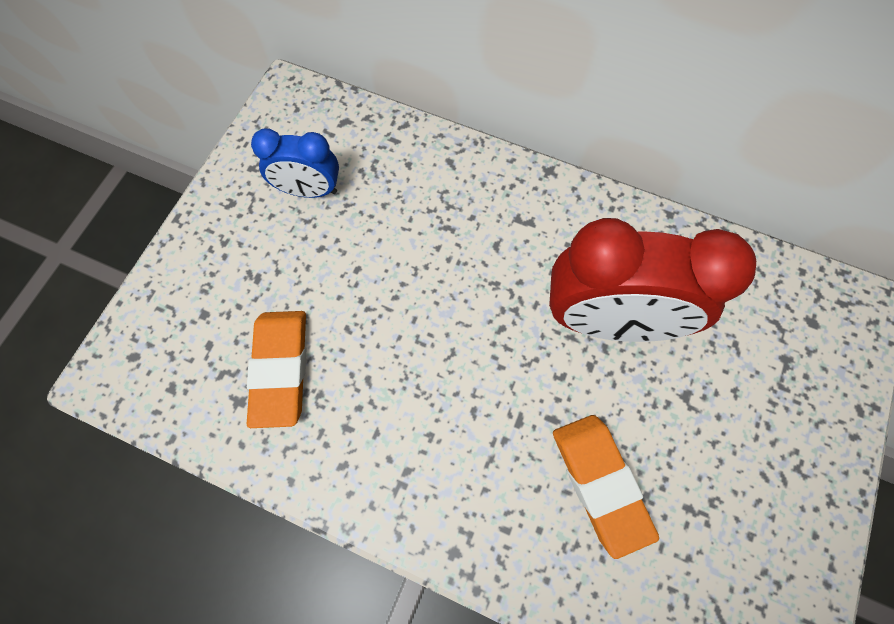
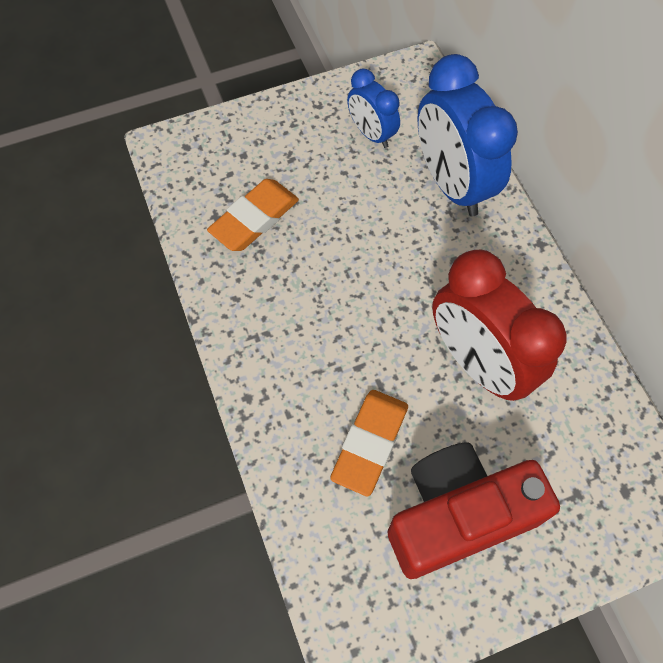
camera: 45 degrees right, 5 degrees down
(427, 178) = (452, 184): none -> blue clock
(729, 473) = (458, 516): none -> red camera

